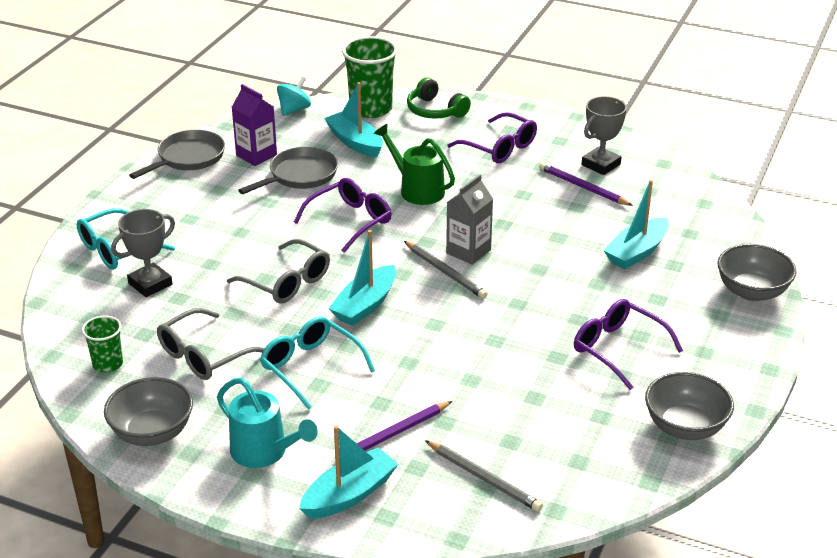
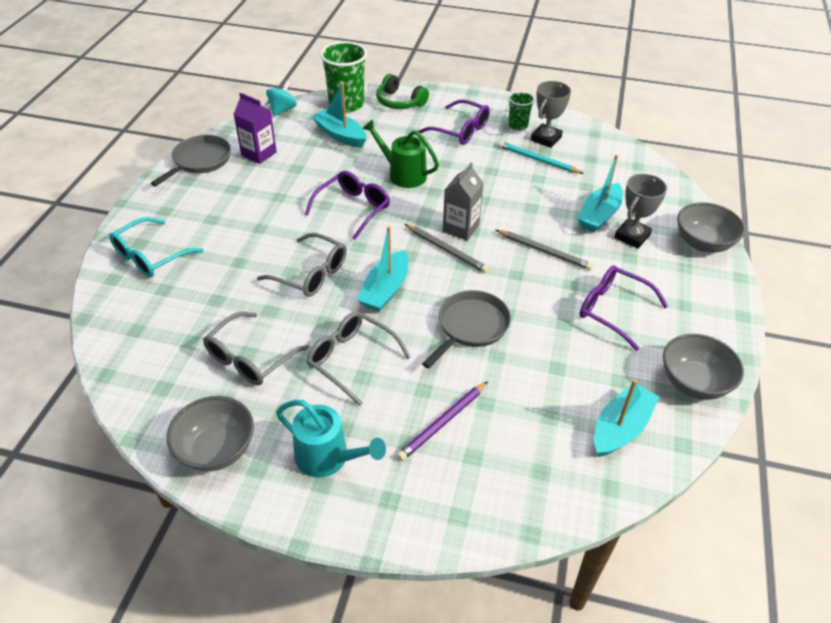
camera: 10 degrees left, 10 degrees up
(108, 364) = (161, 378): green cup -> green cup (518, 125)
(150, 284) = (187, 288): grey trophy -> grey trophy (632, 236)
(299, 175) = (300, 169): grey pan -> grey pan (470, 327)
(311, 367) = (352, 360): turquoise glasses -> grey glasses
(349, 494) = (418, 496): turquoise boat -> turquoise boat (620, 428)
(484, 478) = (537, 460): grey pencil -> grey pencil (544, 251)
(583, 187) = (538, 160): purple pencil -> turquoise pencil

